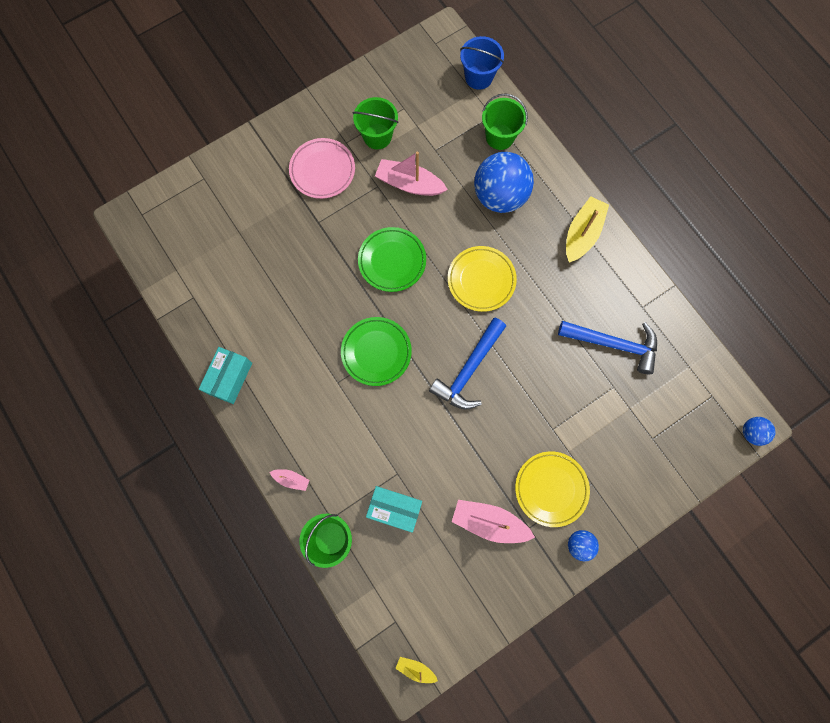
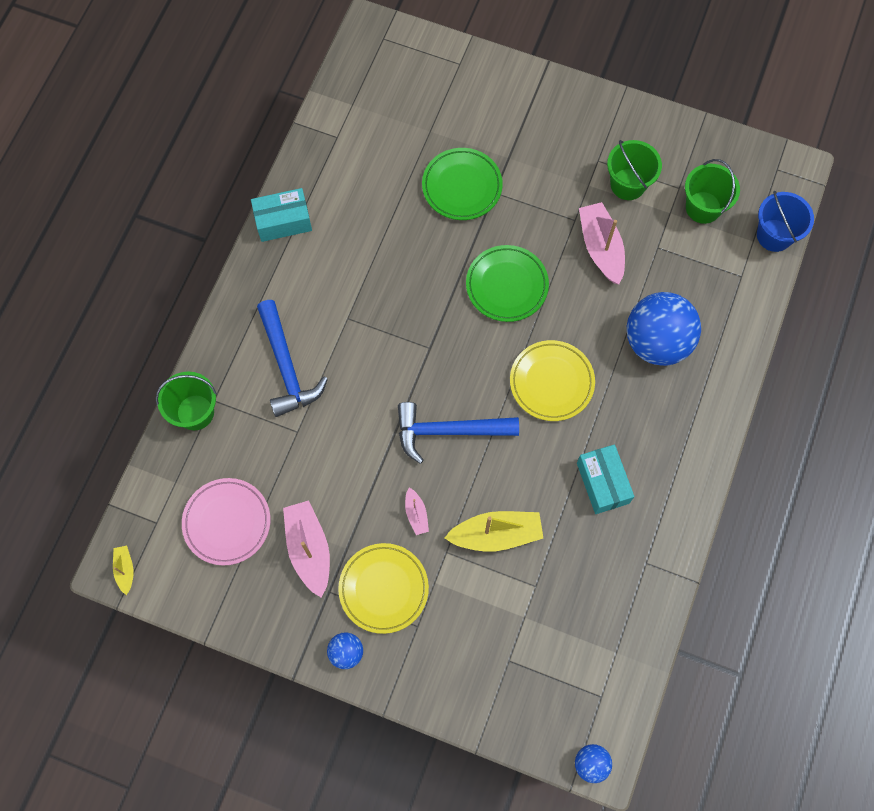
camera: 55 degrees right, 5 degrees down
(291, 479) = (226, 340): pink boat -> pink boat (416, 514)
(322, 170) = (551, 160): pink plate -> pink plate (227, 522)
(376, 352) = (403, 333): green plate -> green plate (462, 186)
(394, 509) = (262, 452): turquoise box -> turquoise box (602, 483)
(500, 137) = (723, 299): green bucket -> green bucket (703, 207)
(582, 234) = (680, 450): yellow boat -> yellow boat (496, 534)
(614, 344) = (582, 558): blue hammer -> blue hammer (287, 367)

